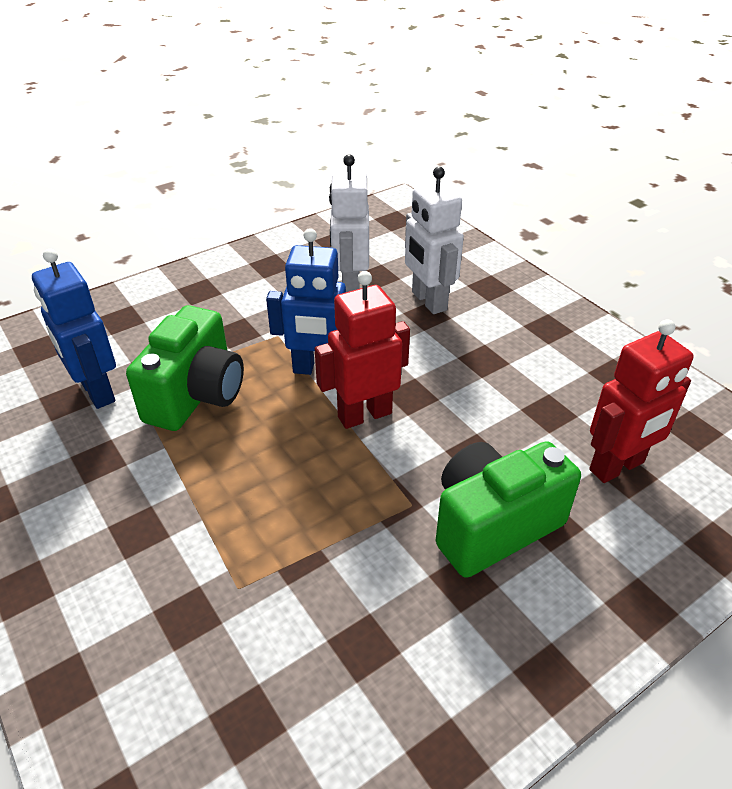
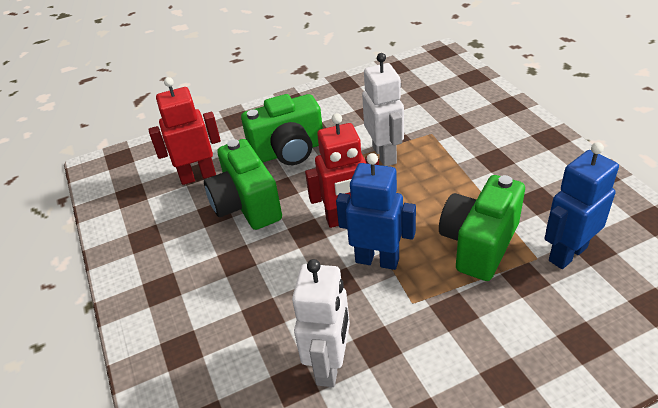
camera: 165 degrees left, 0 degrees up
(97, 392) = (567, 254): blue robot -> blue robot turned 105 degrees counterclockwise
(428, 301) = (253, 333): white robot -> white robot (384, 155)
(510, 424) = (246, 205): none -> green camera

